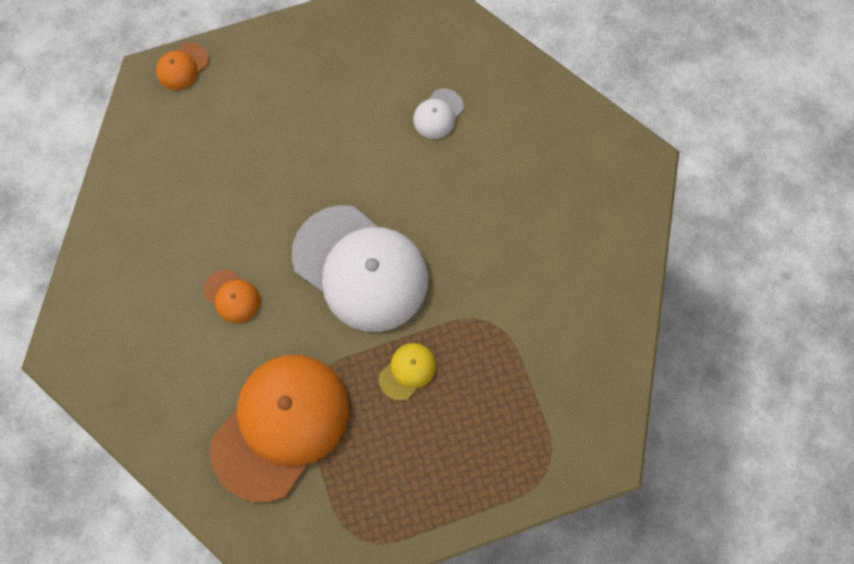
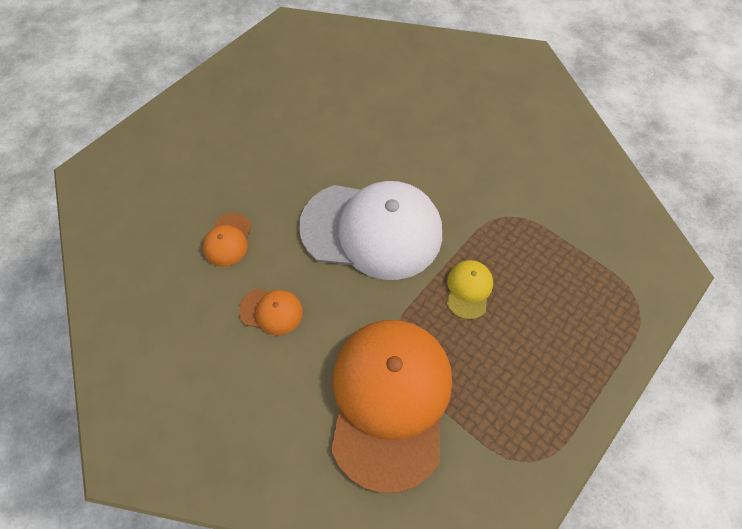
camera: 30 degrees left, 10 degrees down
(182, 67) = (115, 153): orange cap -> orange cap (228, 240)
(438, 114) = (357, 93): white cap -> none

